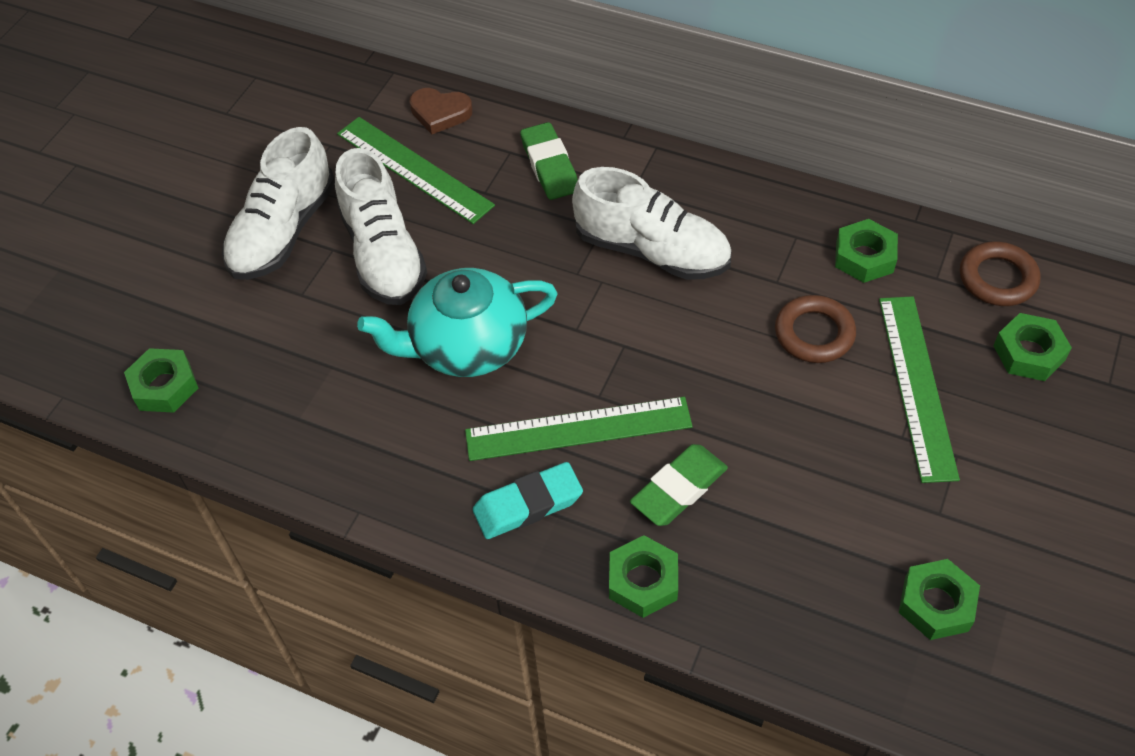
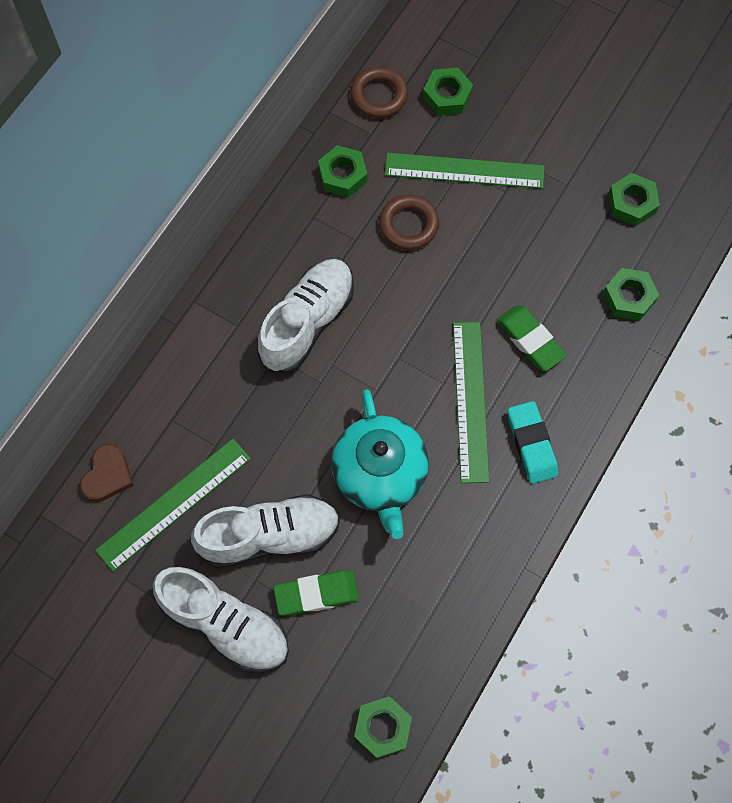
camera: 85 degrees left, 15 degrees up
(549, 166) = (196, 388): green eraser -> green eraser (316, 594)
(643, 581) = (600, 375): green nut -> green nut (629, 297)

